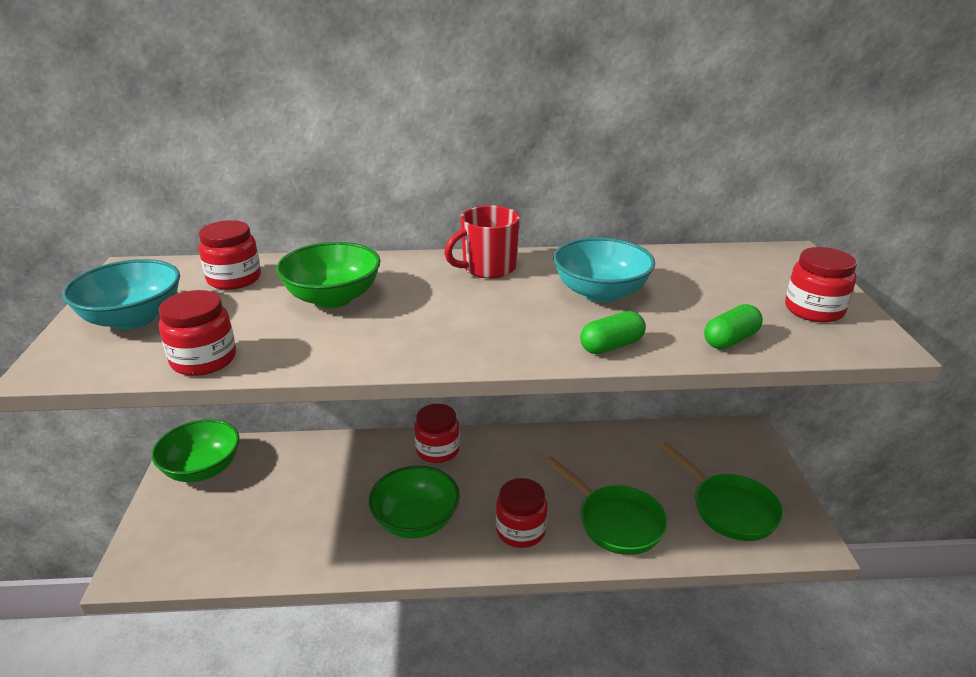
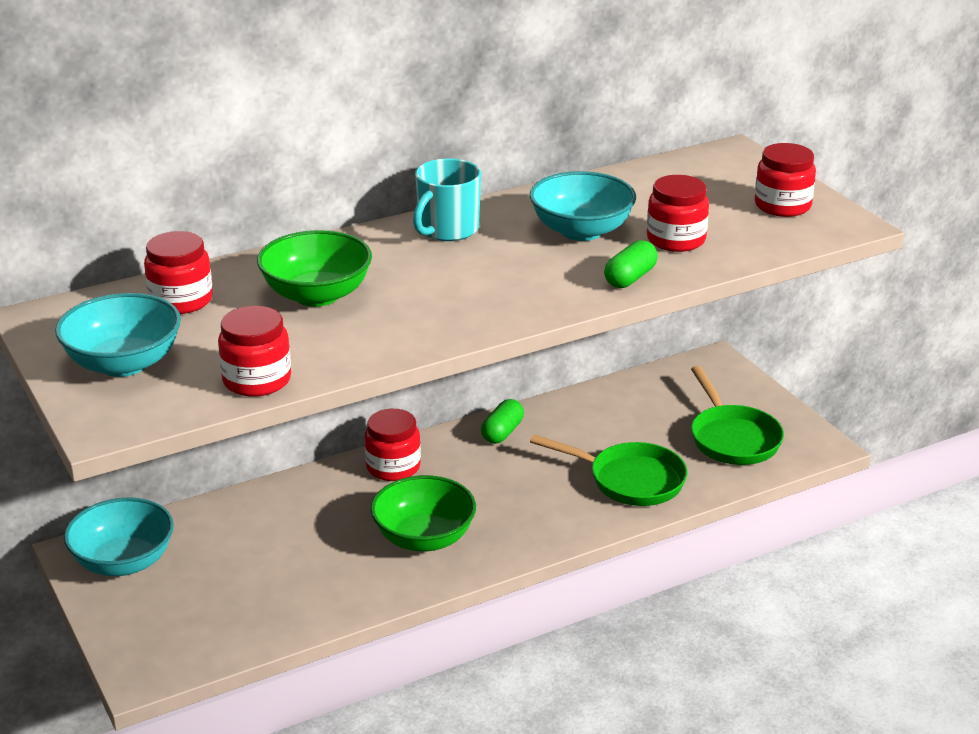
camera: 25 degrees left, 0 degrees up
(202, 469) = (123, 562): green bowl -> turquoise bowl
(488, 268) = (447, 230): red mug -> turquoise mug
(520, 530) = (540, 515): red jar -> red jar (676, 240)
(729, 508) = (732, 438): green pan -> green pan turned 45 degrees clockwise
(730, 340) = (728, 249): green capsule -> green capsule (502, 432)

